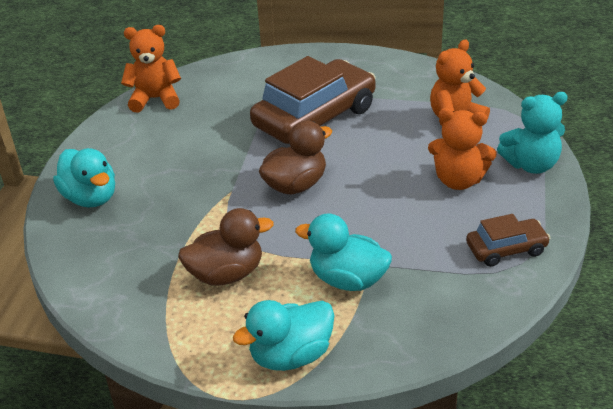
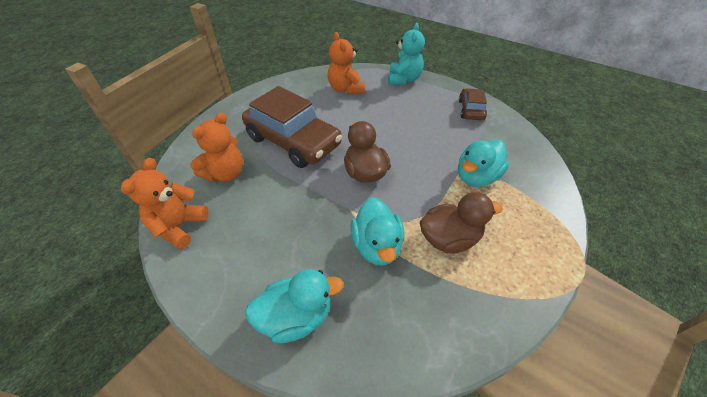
camera: 70 degrees left, 10 degrees up
(226, 274) = (449, 239): brown duck -> brown duck turned 75 degrees clockwise
(291, 355) = (544, 226): turquoise duck -> turquoise duck (377, 246)
(315, 117) = (293, 141): brown car -> brown car turned 150 degrees clockwise
(458, 180) = (402, 106): orange teddy bear -> orange teddy bear (225, 173)

